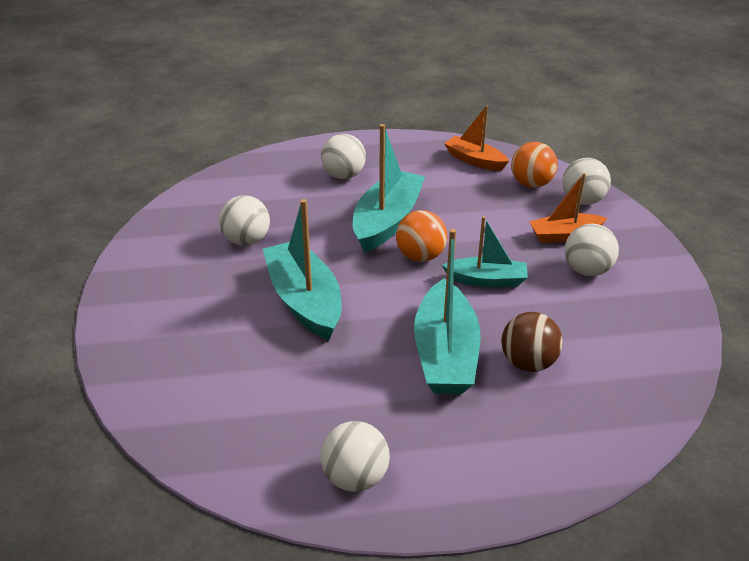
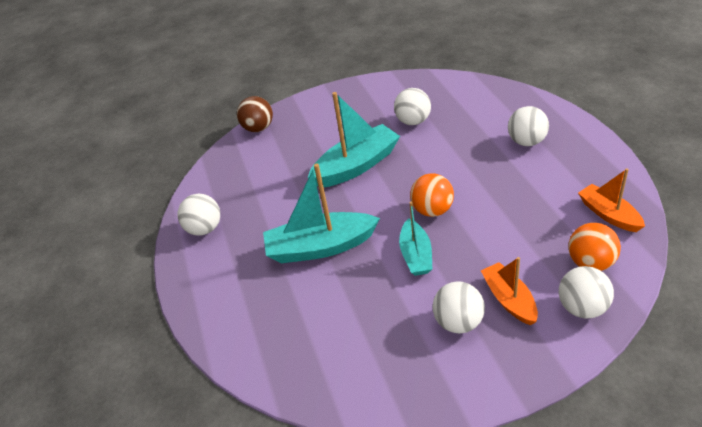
camera: 85 degrees right, 5 degrees up
(387, 221) = (472, 181): turquoise boat -> none
(474, 160) = (609, 214): orange boat -> orange boat turned 60 degrees counterclockwise
(528, 363) = (321, 295): brown ball -> brown ball (258, 128)

